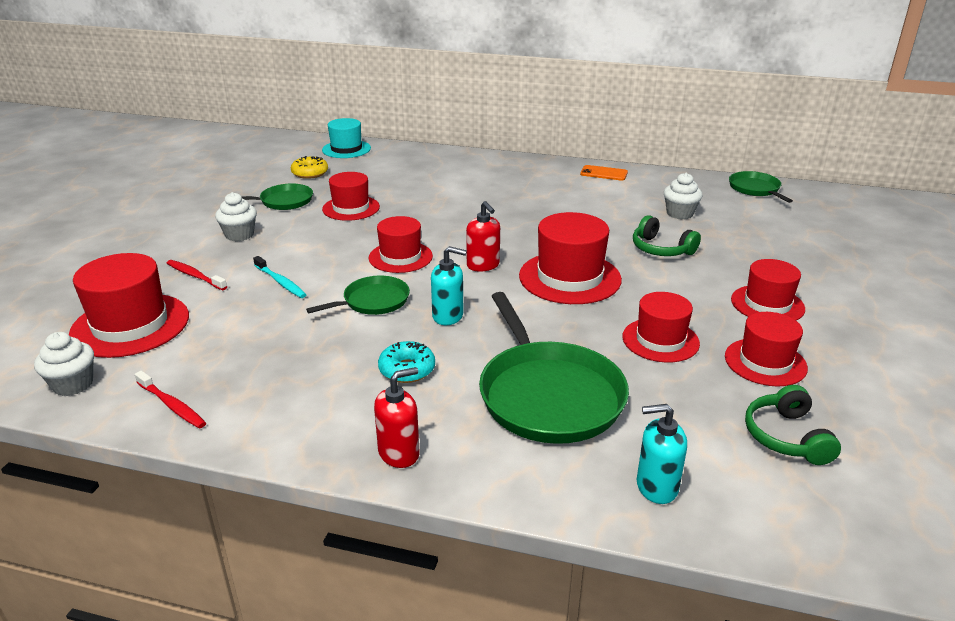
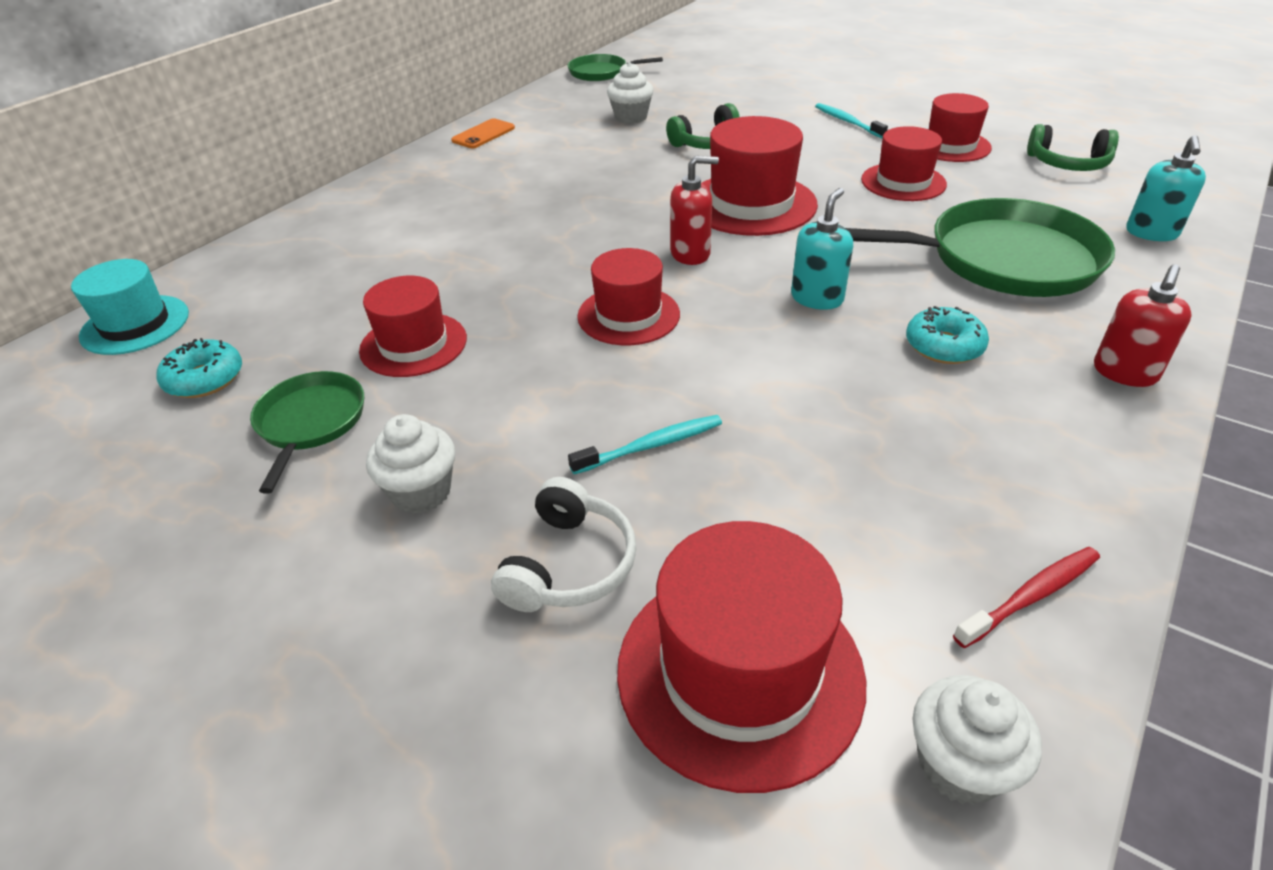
camera: 70 degrees left, 10 degrees up
(195, 276) = (568, 564): red toothbrush -> white headphones
(310, 173) = (205, 379): yellow donut -> turquoise donut
(373, 301) = (755, 355): green pan -> none
(399, 453) = (1124, 373): red soap dispenser -> red soap dispenser turned 135 degrees counterclockwise
(767, 304) = (847, 122): red hat -> turquoise toothbrush

